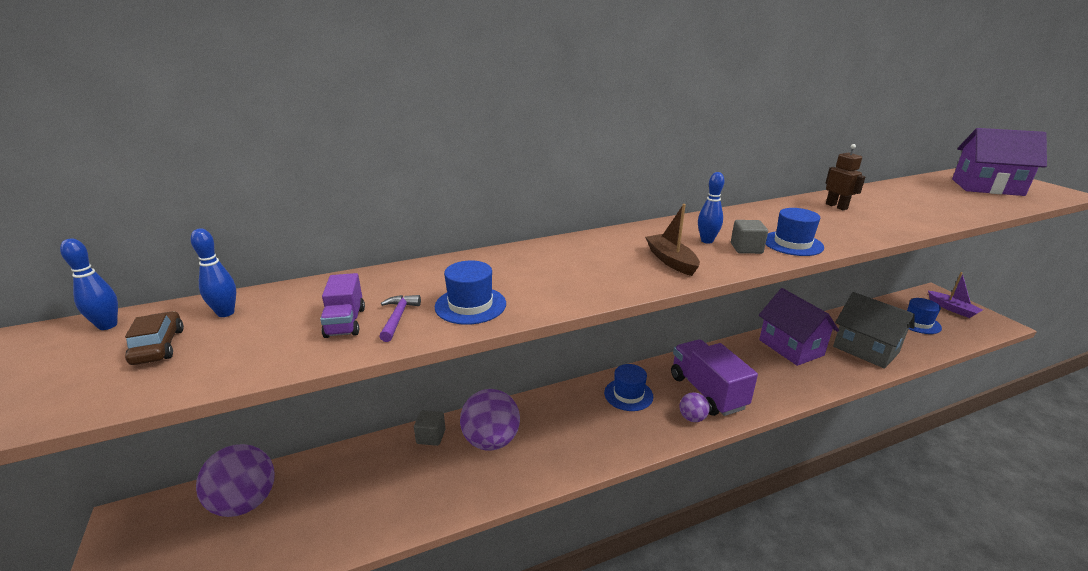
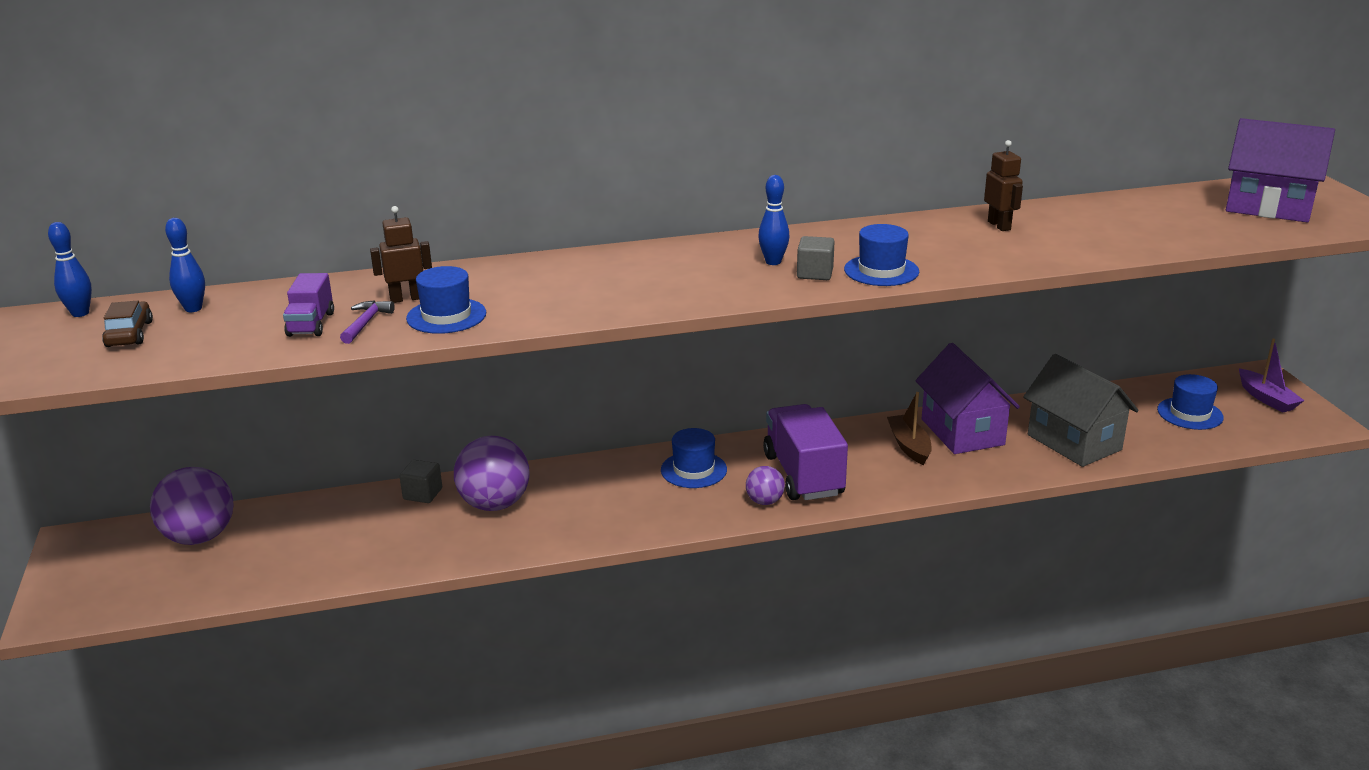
camera: 10 degrees right, 0 degrees up
(427, 290) = (406, 298): none -> brown robot
(671, 261) = (707, 283): brown boat -> brown boat (909, 446)

